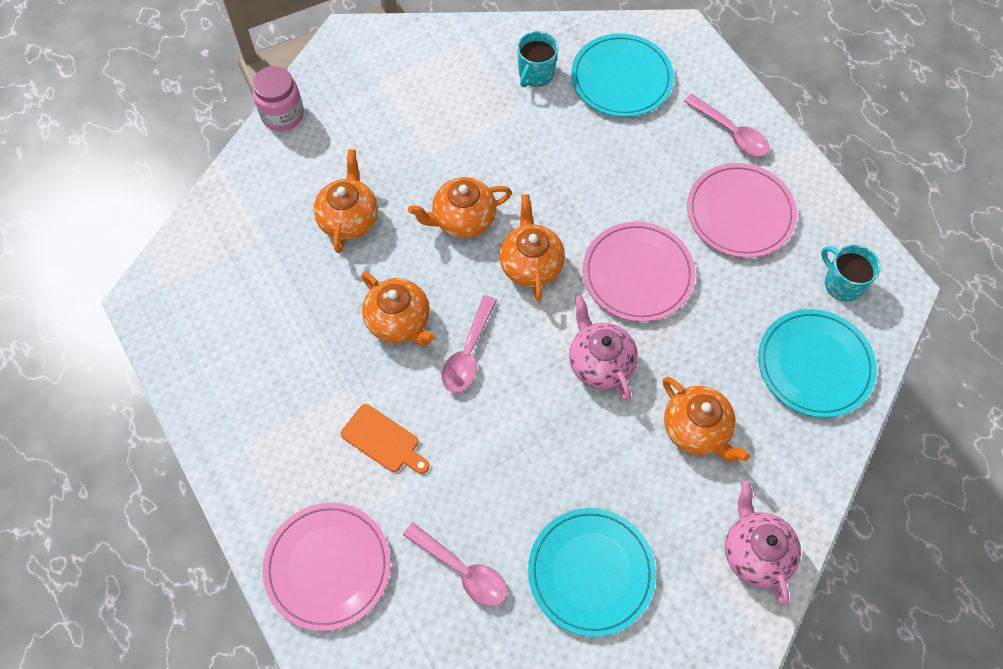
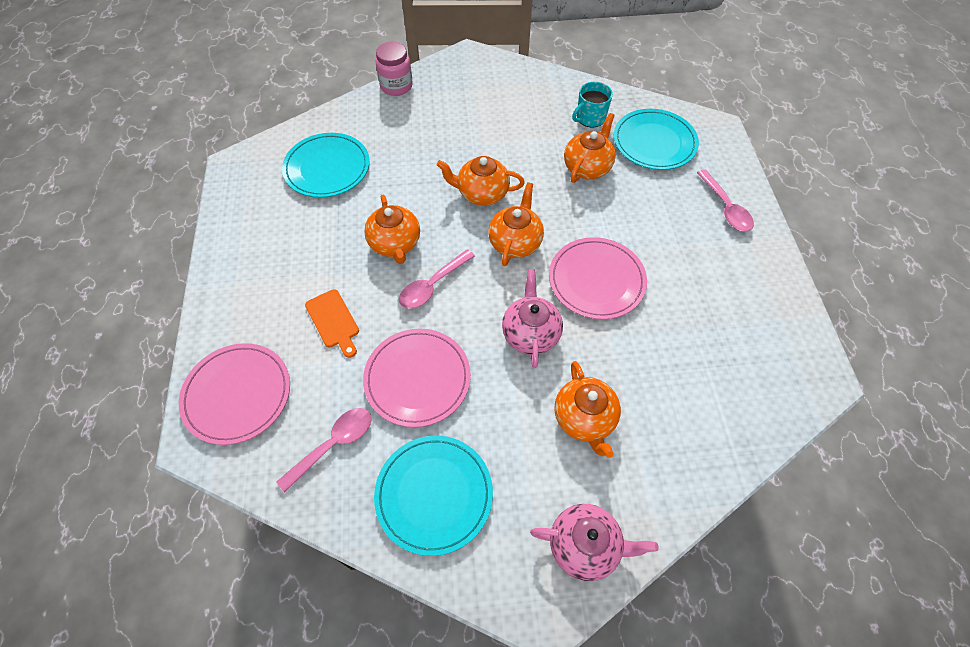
camera: 25 degrees right, 5 degrees down
(349, 219) = (401, 164): orange teapot -> orange teapot (587, 167)
(463, 570) = (333, 444): pink spoon -> pink spoon turned 105 degrees counterclockwise
(740, 213) = (705, 267): pink plate -> pink plate (417, 378)
(755, 552) = (585, 546): pink teapot -> pink teapot turned 90 degrees clockwise
(815, 365) = (715, 410): turquoise plate -> turquoise plate (327, 168)
(843, 283) = (772, 354): turquoise mug -> none

